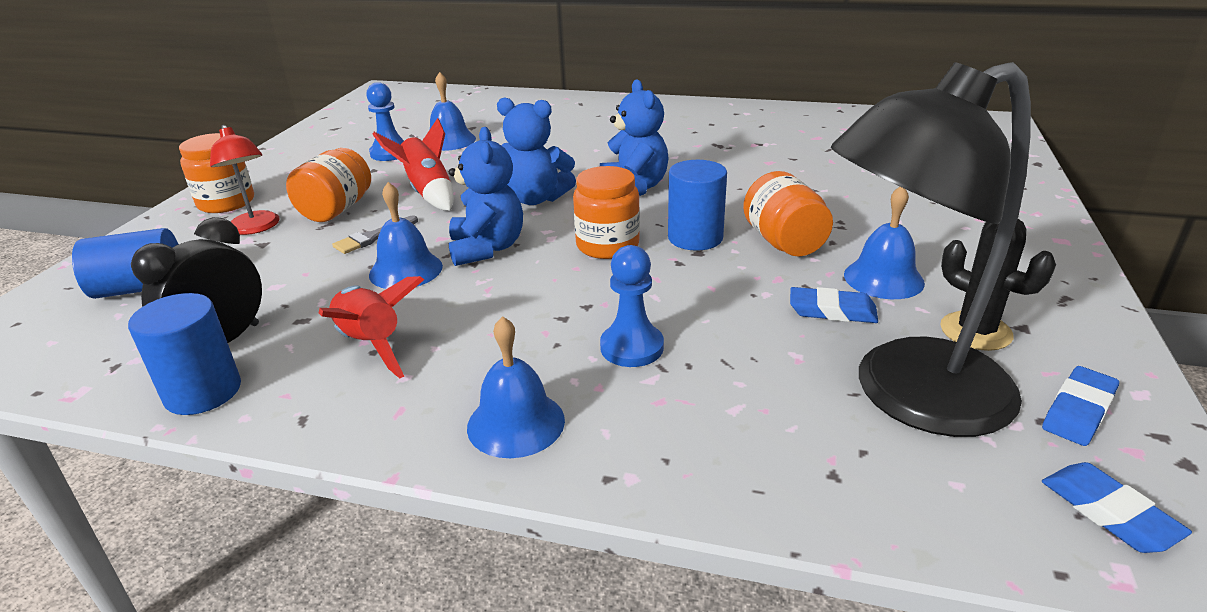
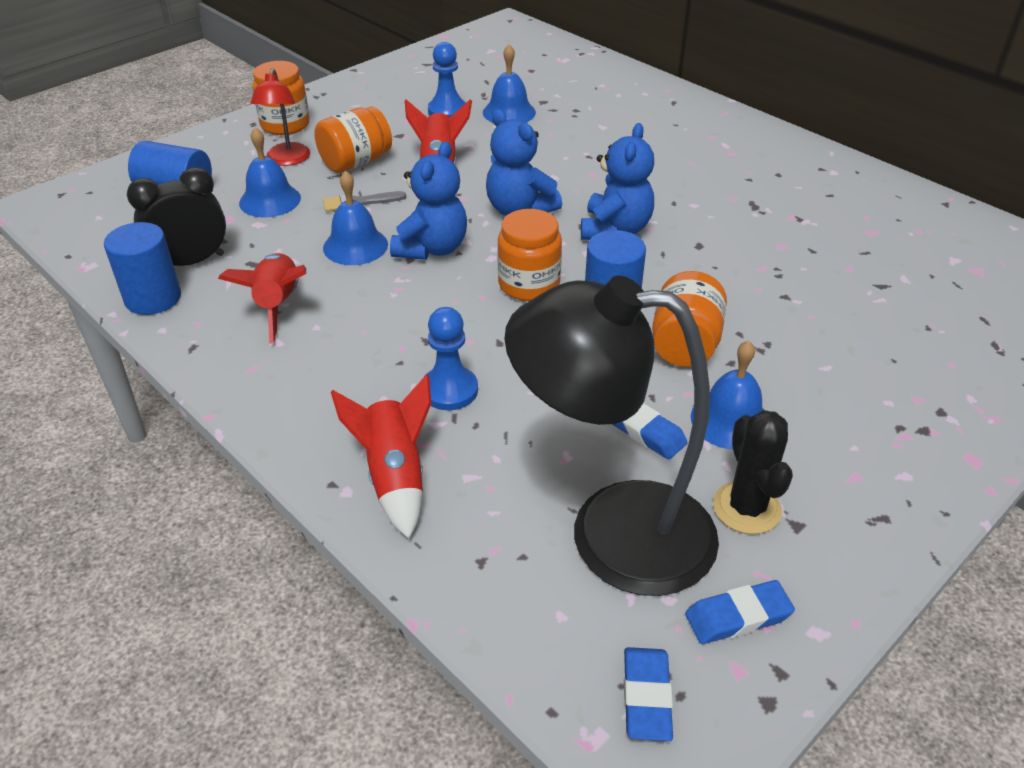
camera: 30 degrees right, 10 degrees up
(516, 423) = (313, 414): blue bell -> blue bell (270, 200)
(665, 441) = (395, 476): none -> red rocket

